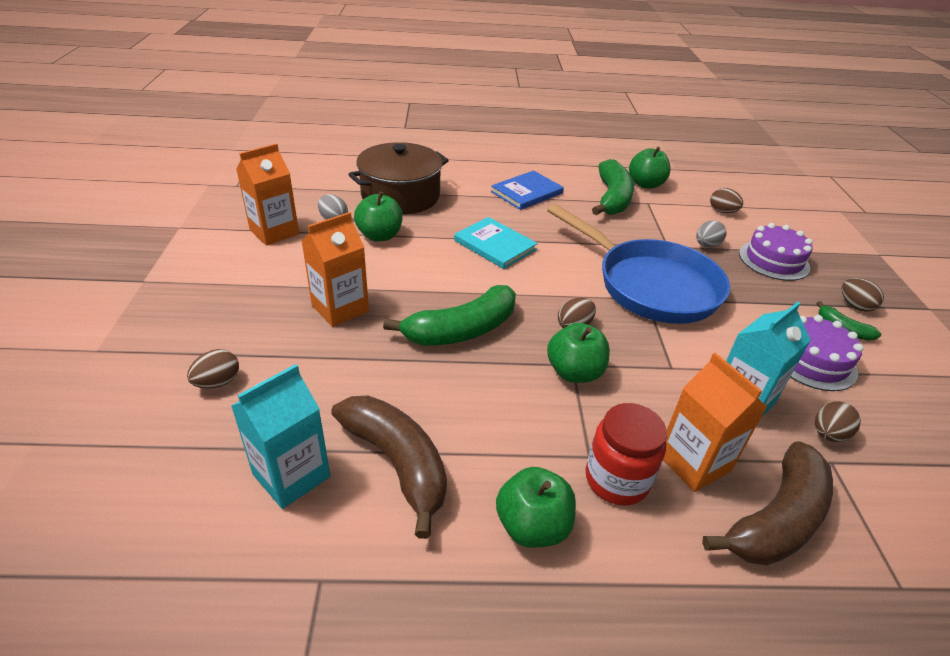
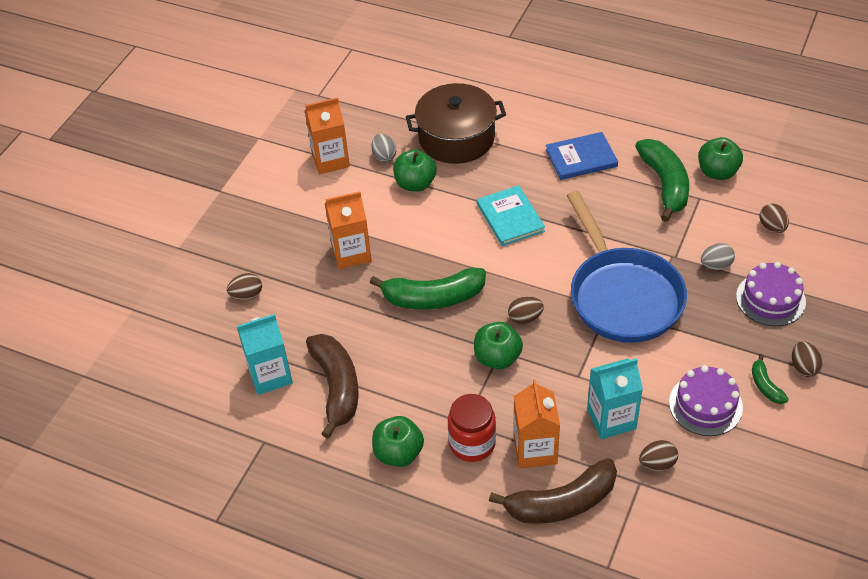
camera: 30 degrees right, 10 degrees up
(612, 198) = (665, 184): green banana -> green banana turned 45 degrees counterclockwise

